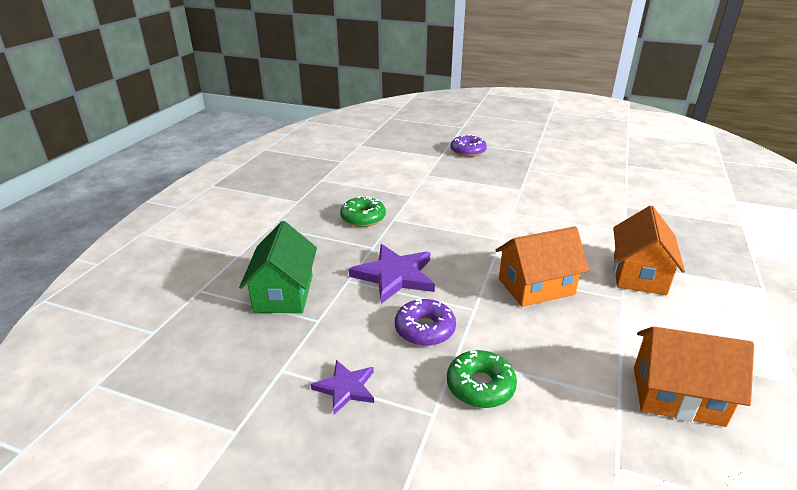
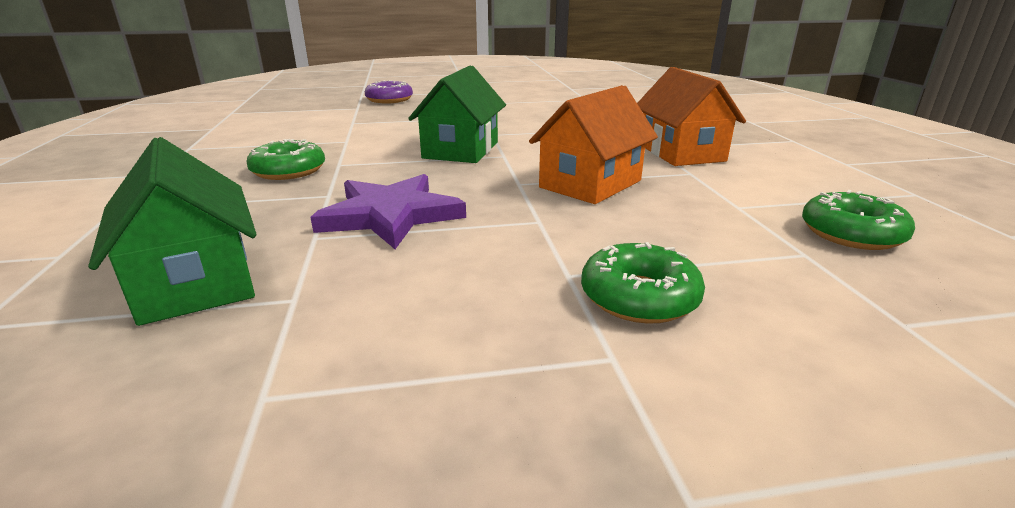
camera: 30 degrees left, 5 degrees down
(345, 388) = (426, 377): purple star -> none
(425, 329) = (492, 259): purple donut -> none
(477, 225) = (461, 150): none -> green house
(677, 395) = (851, 233): orange house -> green donut

